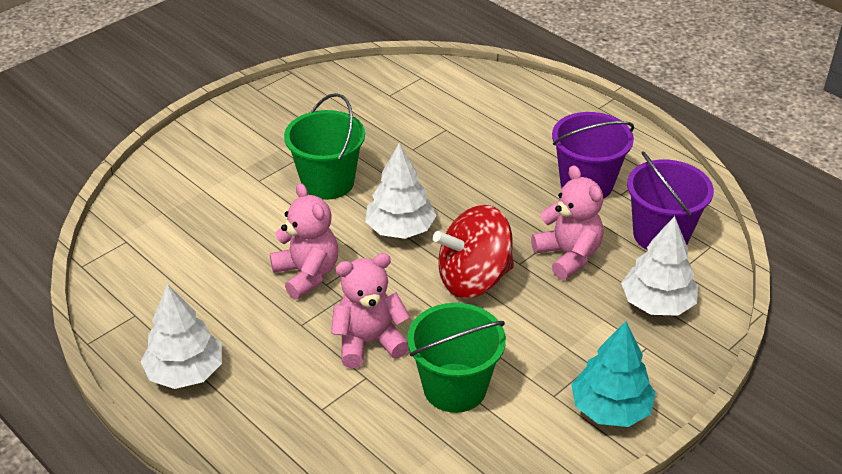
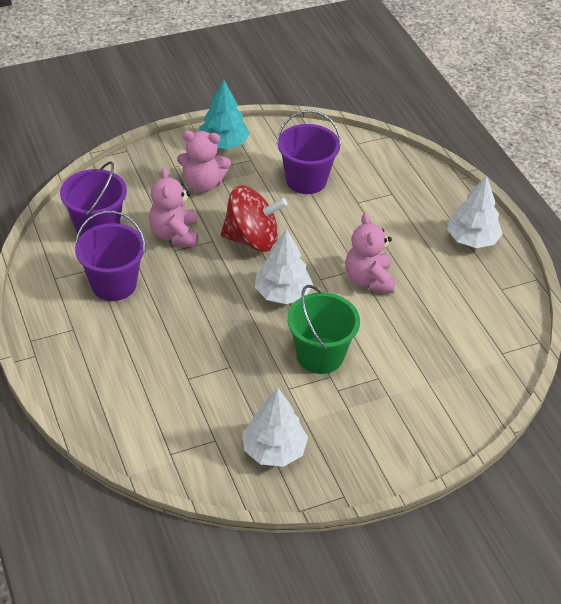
camera: 160 degrees left, 5 degrees up
(369, 342) = (345, 221): pink teddy bear -> pink teddy bear (203, 184)
(454, 387) = (306, 180): green bucket -> purple bucket
(657, 304) = (144, 187): white tree -> white tree (274, 450)

